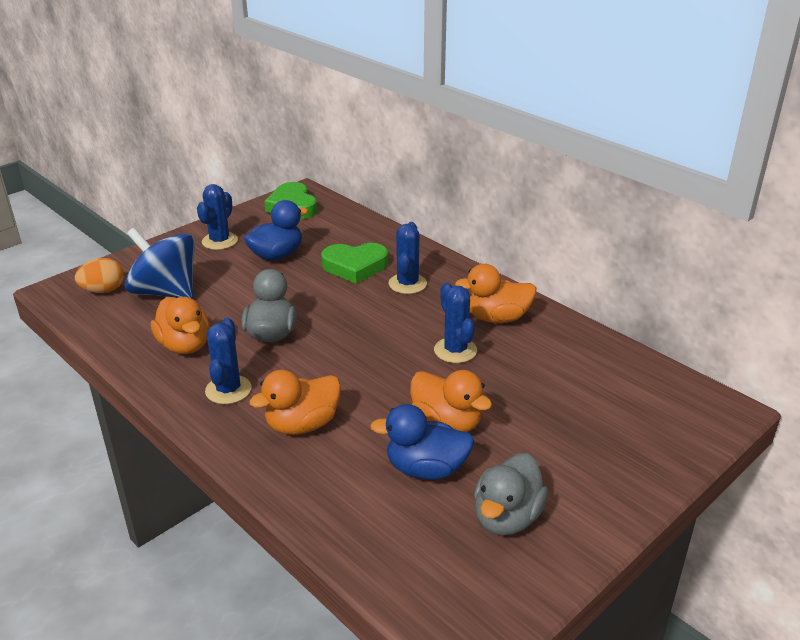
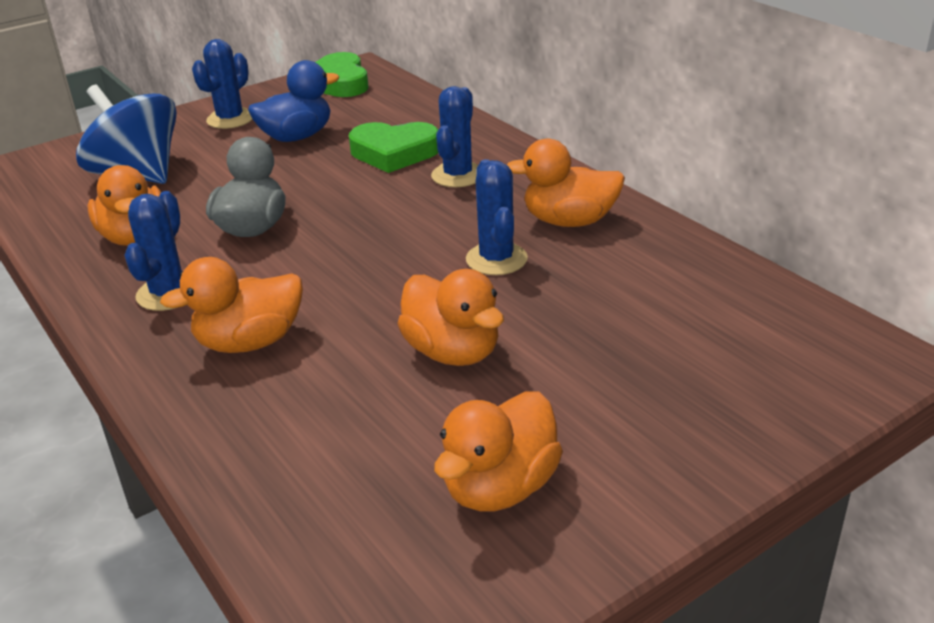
camera: 10 degrees right, 0 degrees up
(103, 290) = (62, 170): orange egg -> none
(426, 469) = (402, 411): blue duck -> none
(507, 517) = (500, 488): grey duck -> orange duck

